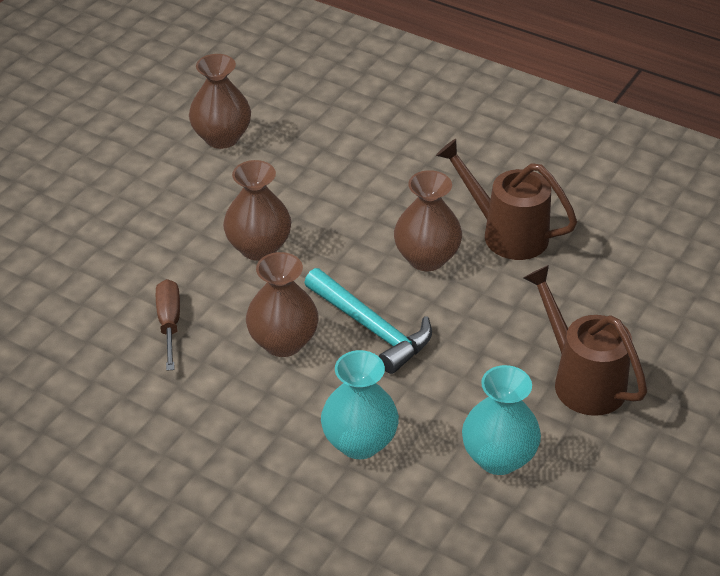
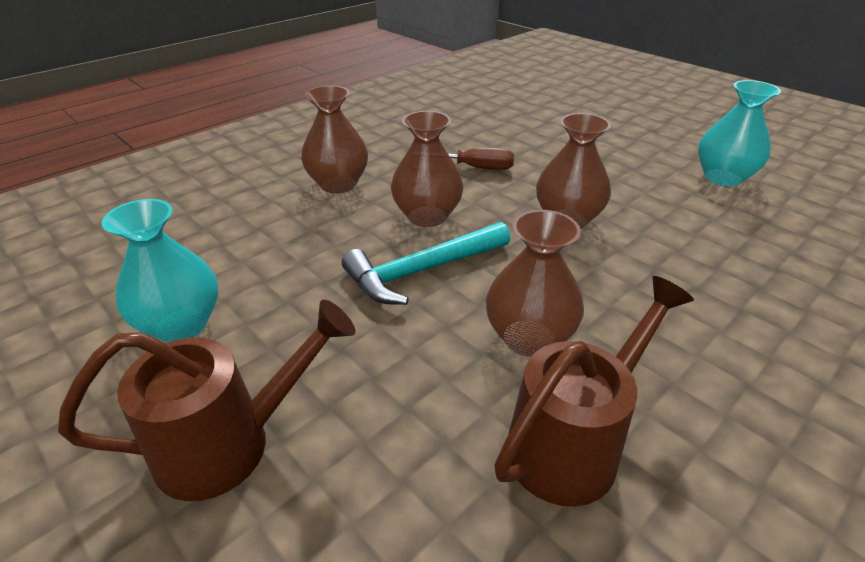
camera: 105 degrees right, 5 degrees down
(222, 138) = (759, 218): brown vase -> brown vase (338, 184)
(359, 442) = (278, 239): turquoise vase -> turquoise vase (723, 177)

